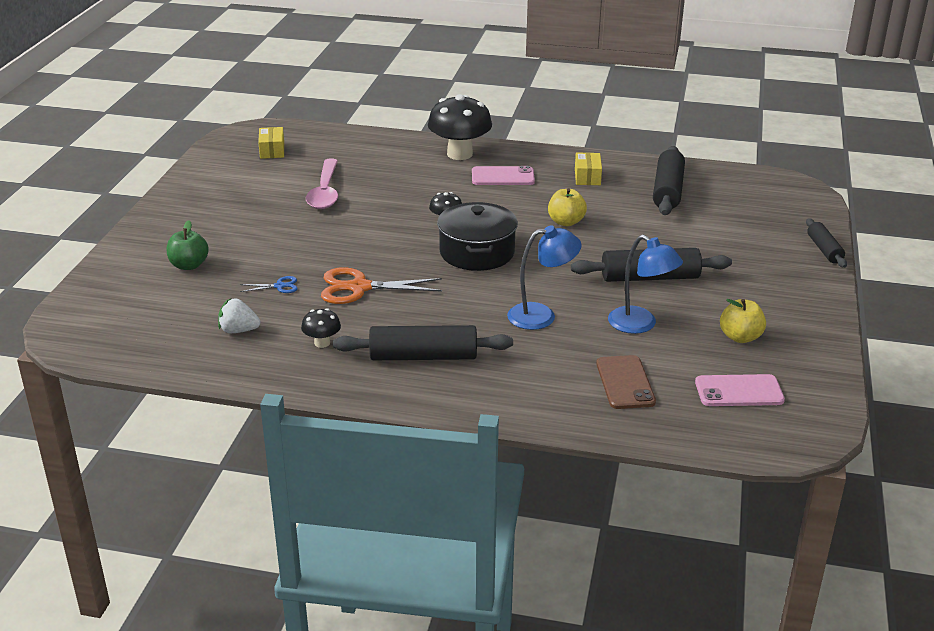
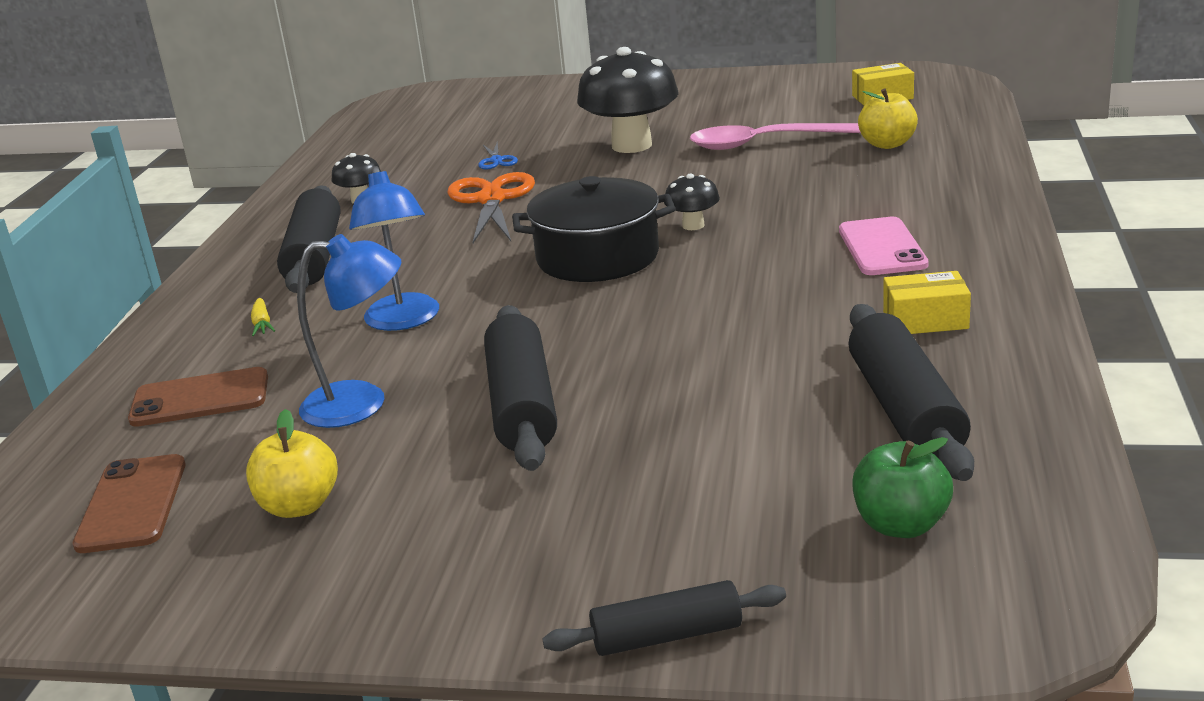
camera: 90 degrees right, 5 degrees down
(189, 265) = (545, 114): green apple -> green apple (900, 525)
(238, 330) = (397, 159): white strawberry -> none
(459, 154) = (954, 206): black mushroom -> black mushroom (632, 145)
(528, 369) = (262, 324): none -> yellow carrot
(566, 222) = (722, 315): yellow apple -> yellow apple (887, 144)
(640, 325) = (362, 403): blue lamp -> blue lamp turned 135 degrees counterclockwise
(668, 191) = (905, 410): black rolling pin -> black rolling pin turned 75 degrees clockwise
(739, 391) = (132, 504): pink phone -> brown phone

